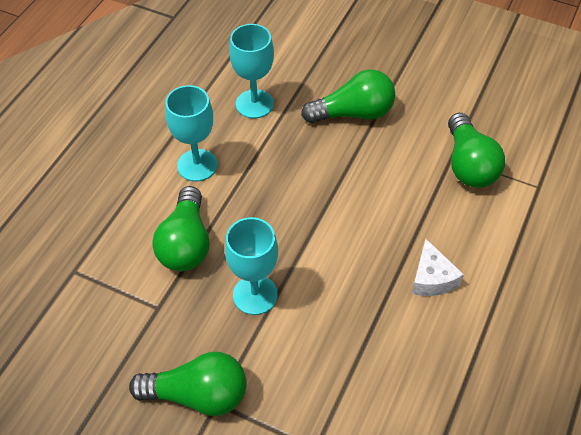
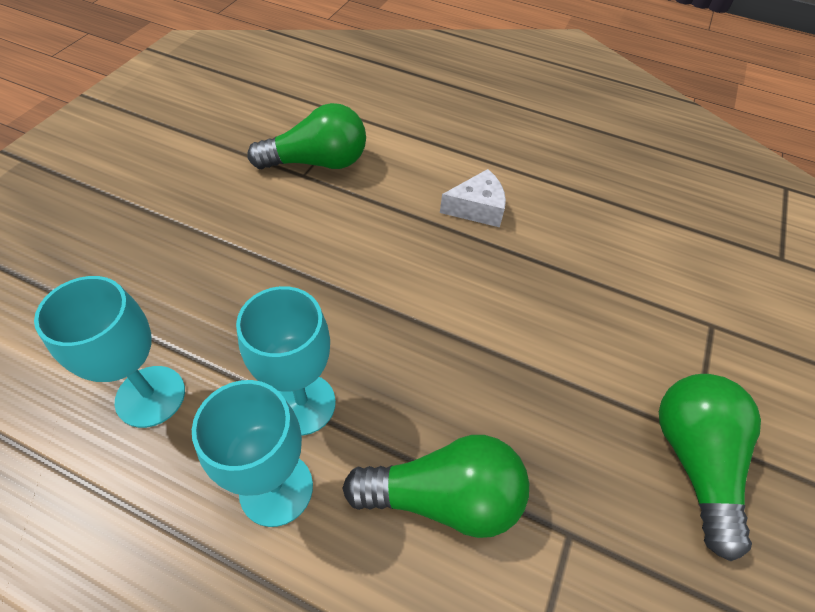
camera: 95 degrees left, 0 degrees up
(255, 295) = (525, 390): turquoise goblet -> turquoise goblet (302, 404)
(353, 113) = (207, 264): green light bulb -> none

